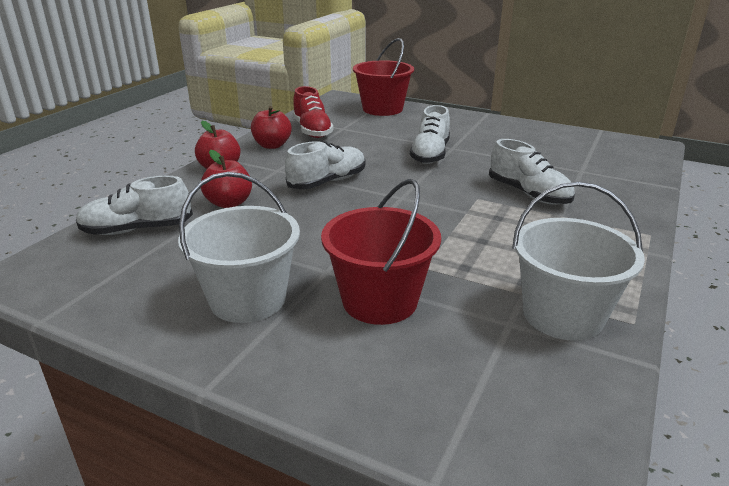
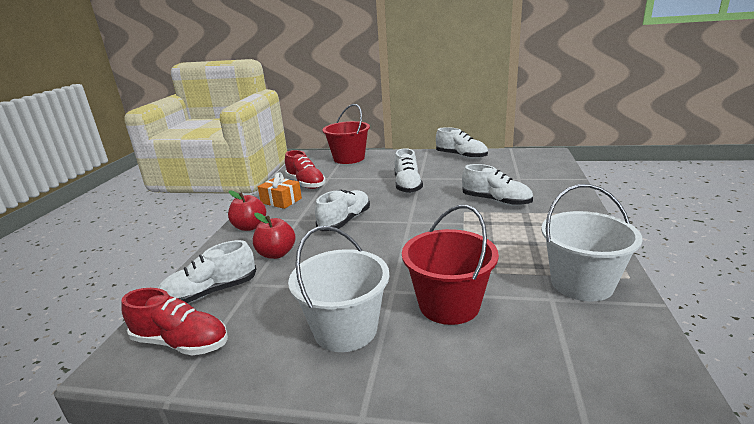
camera: 15 degrees left, 5 degrees down
(80, 272) = (181, 342): none -> red shoe
(272, 145) = (281, 201): red apple -> orange gift
(525, 130) = (461, 156): none -> white shoe

